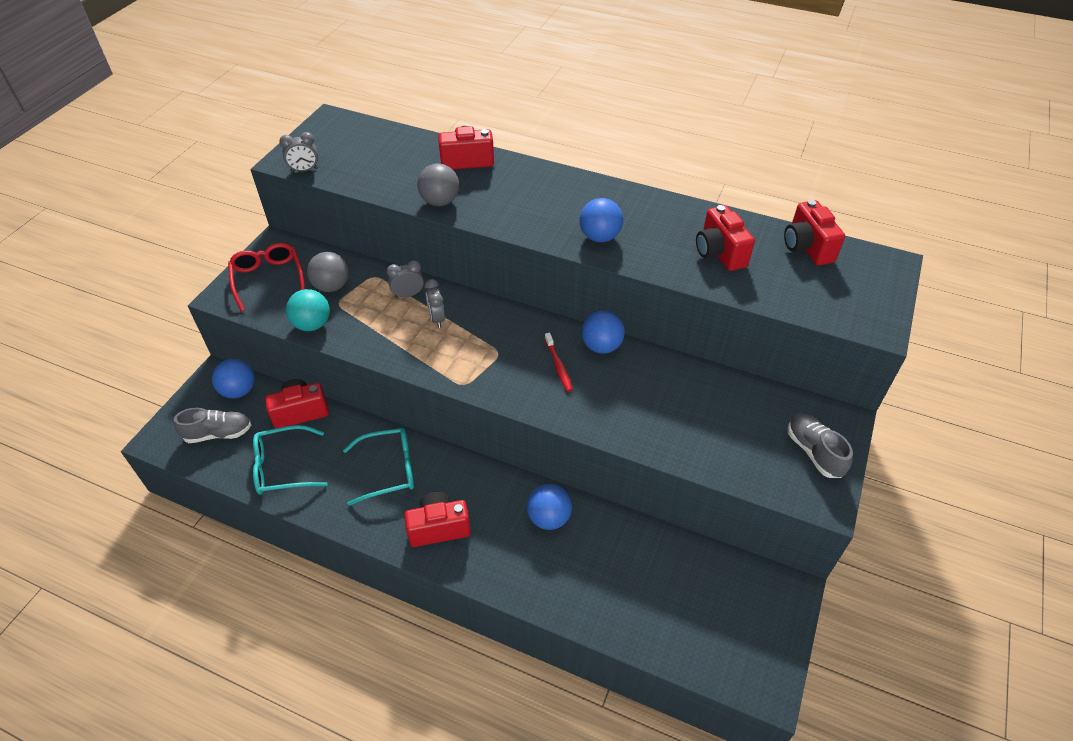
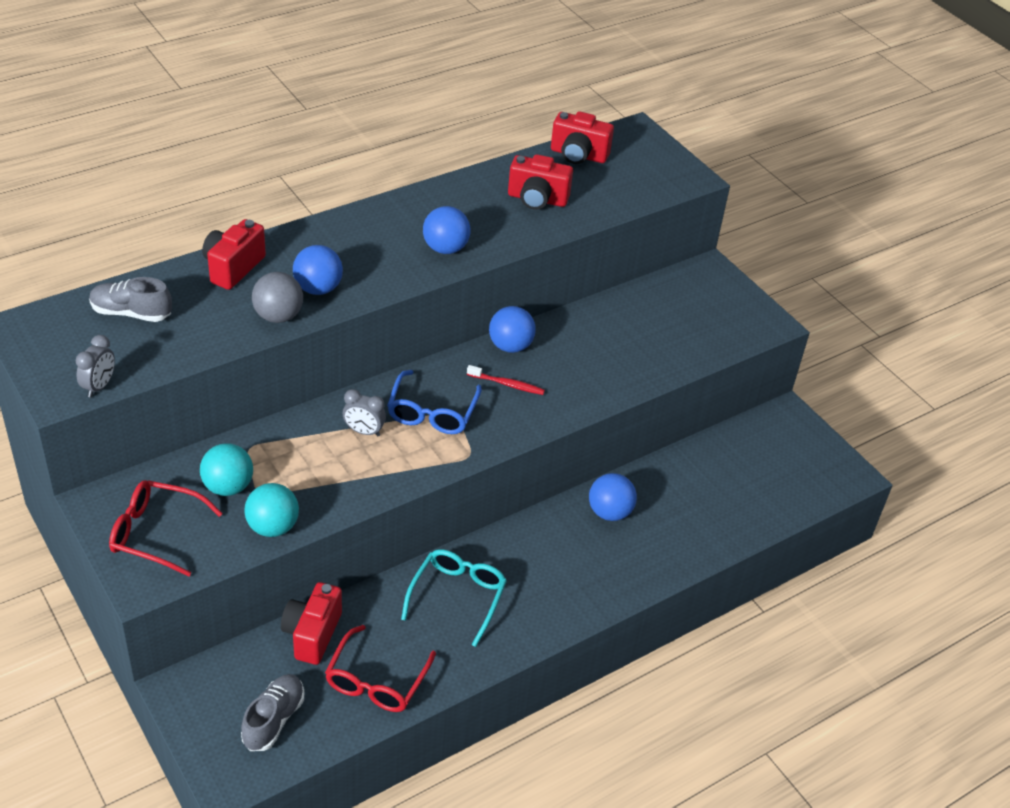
camera: 60 degrees left, 5 degrees down
(239, 391) = (224, 676): blue ball -> blue ball (318, 288)
(283, 467) = (377, 680): turquoise glasses -> red glasses
(331, 286) = (228, 487): grey ball -> turquoise ball
(408, 295) = (306, 435): grey clock -> none
(438, 528) = (557, 592): red camera -> none
(489, 342) = (432, 412): none -> blue glasses
(814, 452) = (725, 301): grey shoe -> grey shoe (131, 313)

